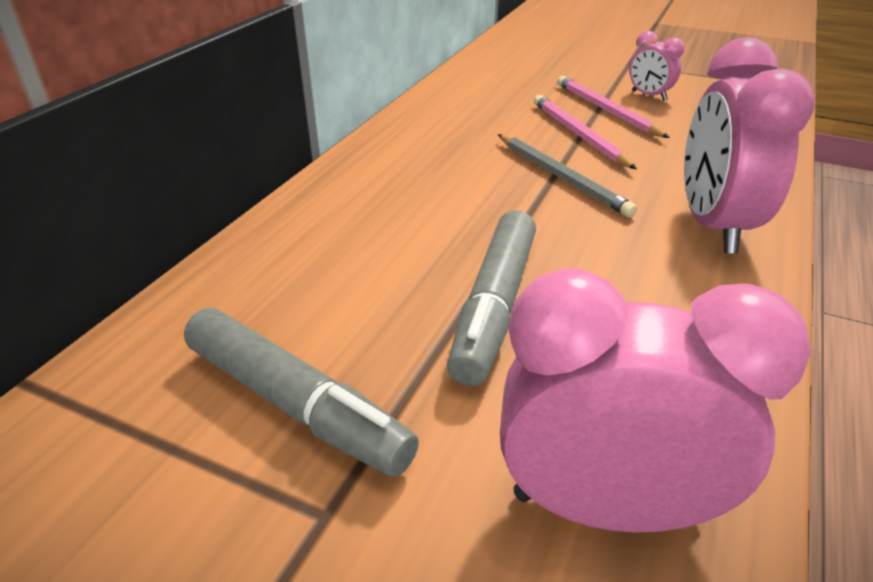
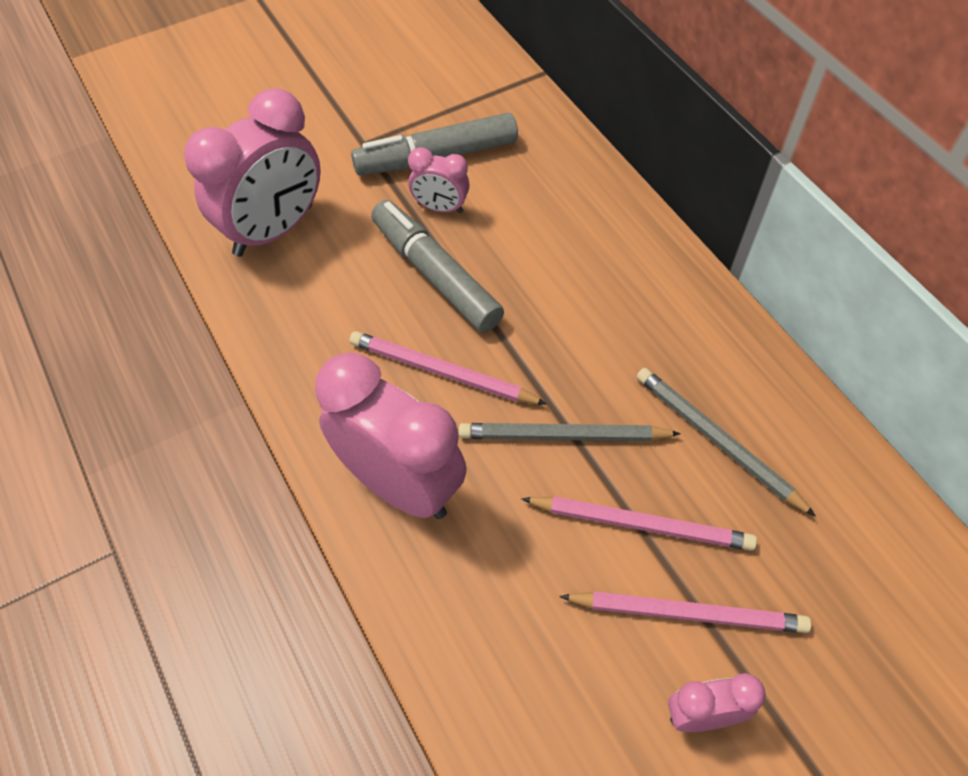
camera: 125 degrees right, 20 degrees up
(391, 352) = (440, 208): none -> pink clock
(481, 129) = (717, 441): none -> grey pencil
(594, 250) = (442, 372): none -> pink pencil

